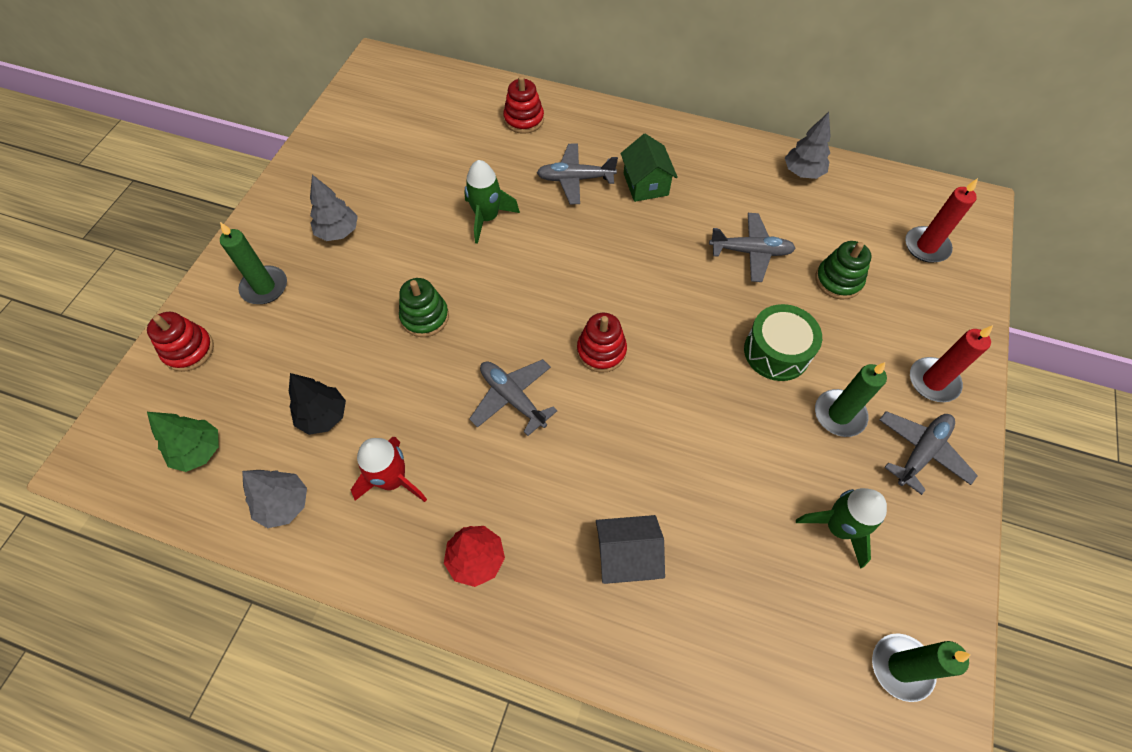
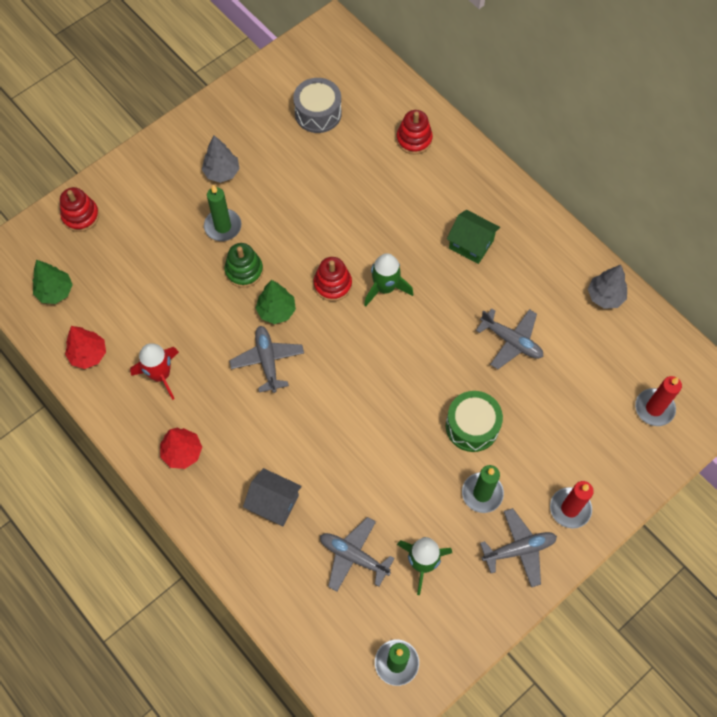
camera: 30 degrees right, 5 degrees up
(264, 287) = (150, 192): green candle -> green candle (223, 226)
(284, 504) = (88, 354): grey tree -> red tree
(323, 416) = (141, 308): black tree -> none
(410, 136) = (318, 113): none -> grey drum
(487, 218) = (333, 213): green rocket -> green rocket (385, 288)
(488, 340) = (276, 311): none -> green tree
(575, 179) = (419, 213): grey plane -> grey plane (353, 556)
(601, 351) = (348, 359): red stacking toy -> red stacking toy (332, 284)
(645, 184) = (471, 244): green house -> green house turned 75 degrees counterclockwise
(838, 280) = (561, 398): green stacking toy -> none

